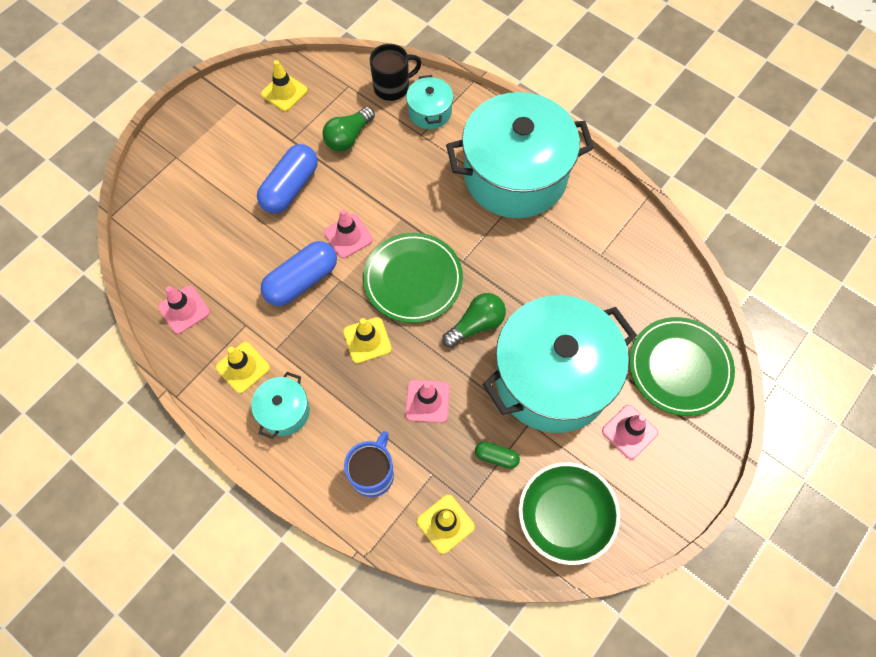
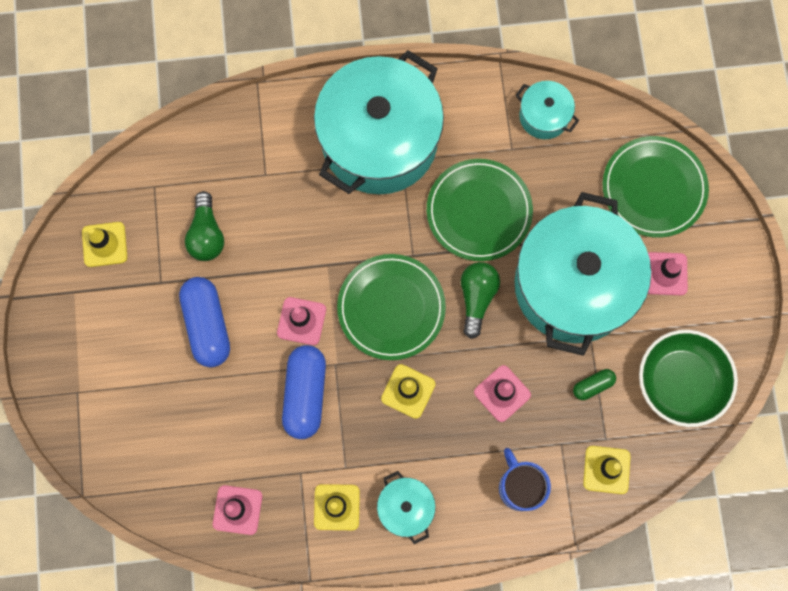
camera: 45 degrees left, 10 degrees up
(392, 87) = (194, 152): black mug -> none
(430, 112) = (251, 147): turquoise pot -> turquoise pot (544, 116)
(536, 273) = (479, 211): none -> green plate

